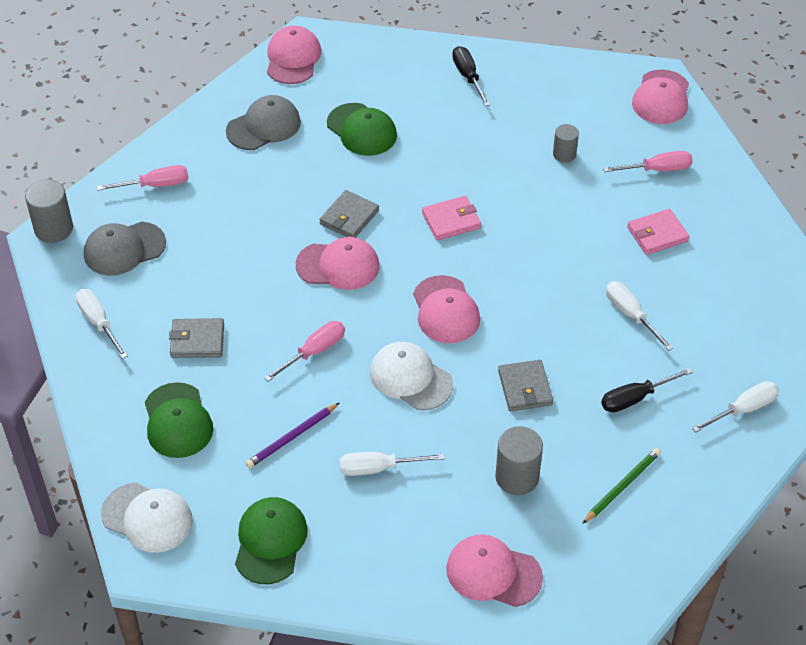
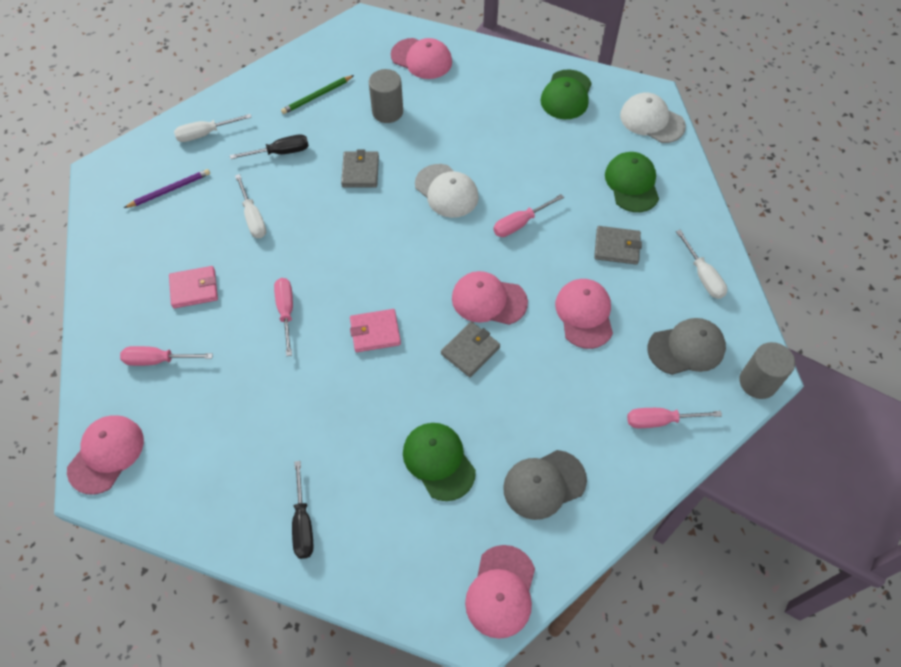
camera: 170 degrees left, 10 degrees up
(292, 437) = (545, 160): purple pencil -> purple pencil (169, 190)
(378, 468) = (484, 130): white screwdriver -> none
(445, 310) = (404, 244): pink cap -> pink cap (584, 314)
(550, 226) = (286, 312): none -> pink screwdriver
(564, 154) = (240, 393): grey cylinder -> none

